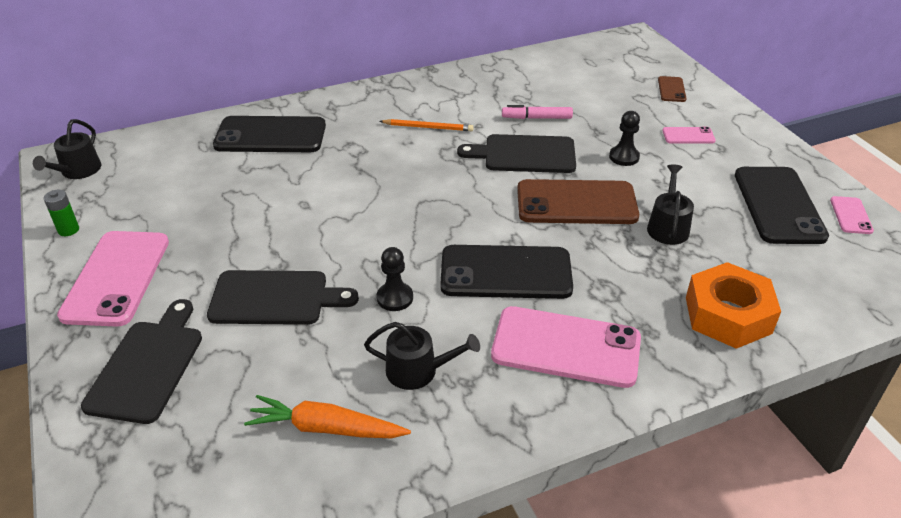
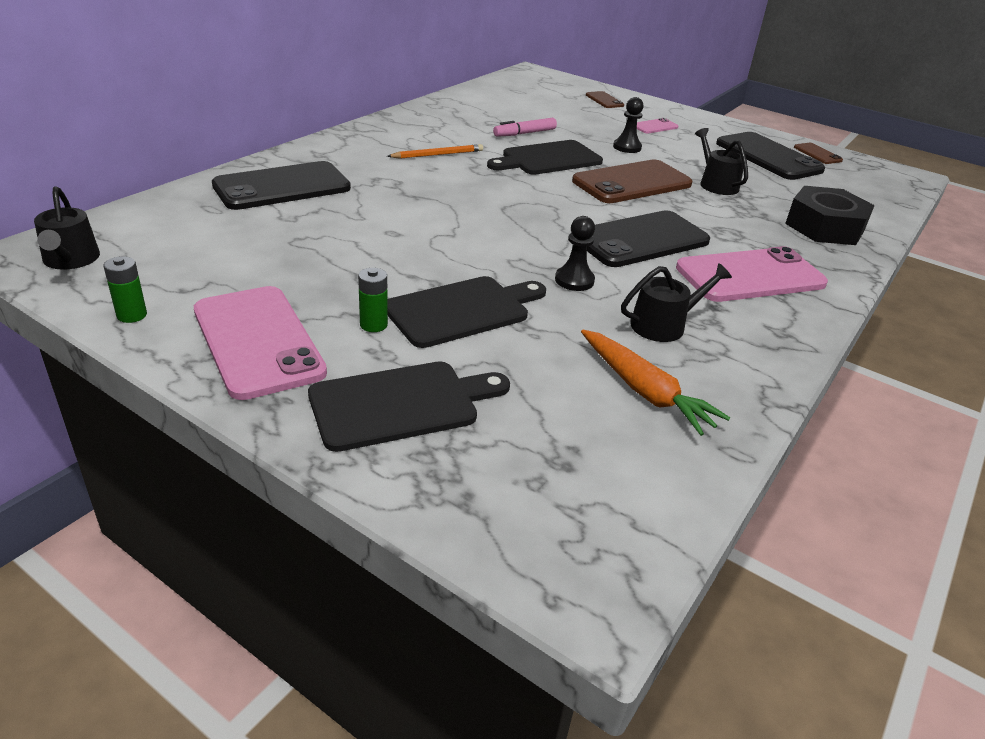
camera: 35 degrees left, 5 degrees down
(147, 366) = (400, 404): black cutting board -> black cutting board turned 90 degrees clockwise
(200, 289) = (373, 325): none -> green battery
(326, 428) = (644, 391): orange carrot -> orange carrot turned 105 degrees counterclockwise
(728, 315) = (824, 227): orange nut -> black nut
(851, 215) = (817, 154): pink phone -> brown phone

